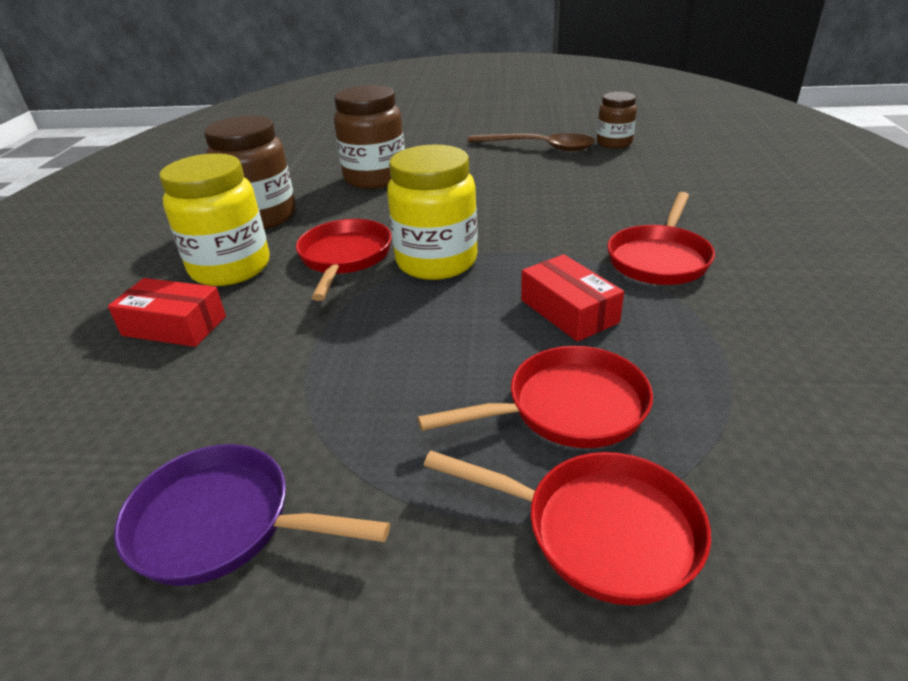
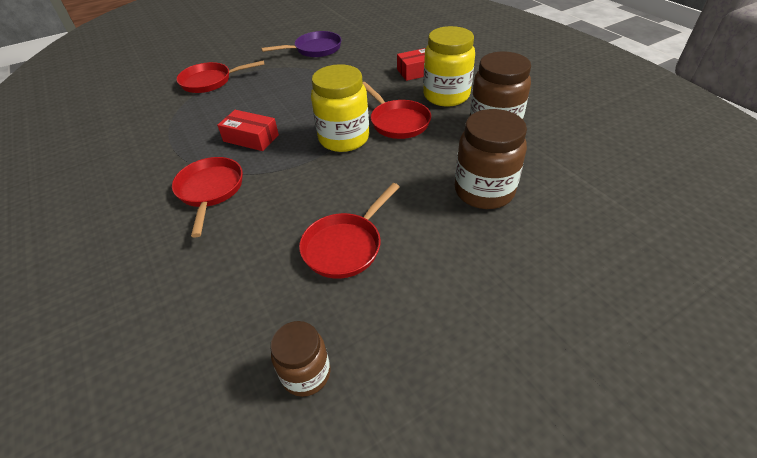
camera: 145 degrees right, 10 degrees up
(539, 147) = (390, 318): brown spoon -> none
(568, 408) = (232, 103): red pan -> red pan (345, 246)

